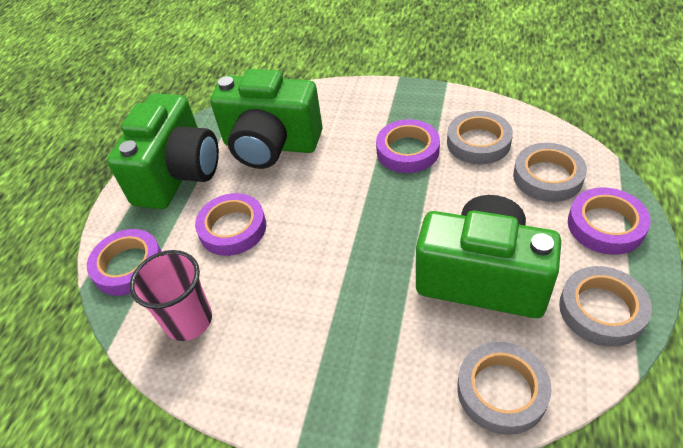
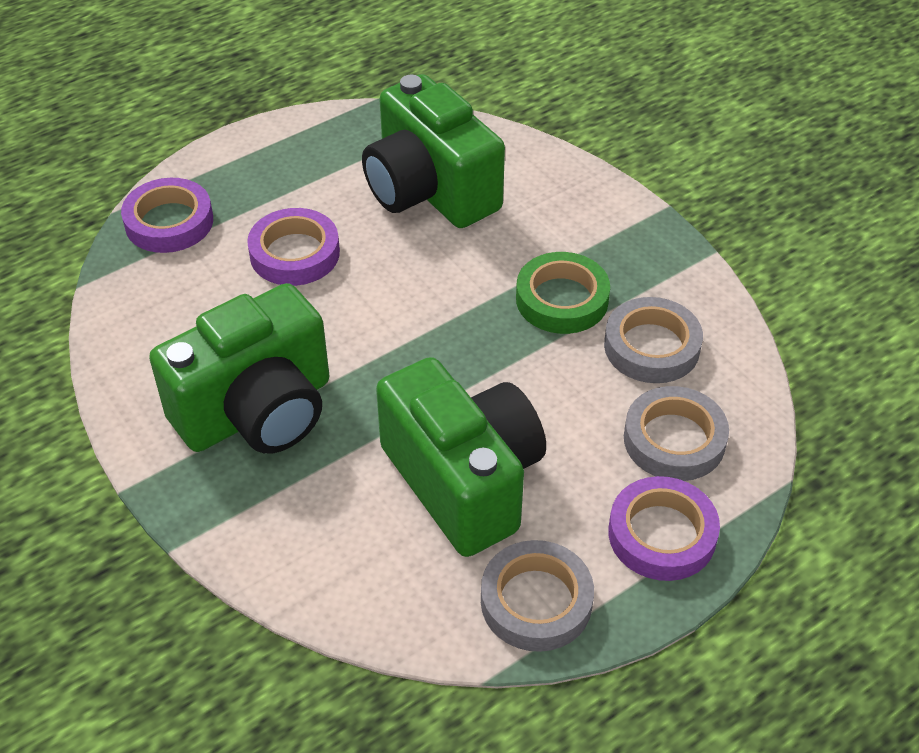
camera: 35 degrees right, 0 degrees up
(178, 174) = (307, 159): green camera -> green camera (257, 411)
(188, 320) = (165, 312): pink cup -> none
(407, 151) = (562, 299): purple tape -> green tape
(501, 391) = (347, 585): grey tape -> none

